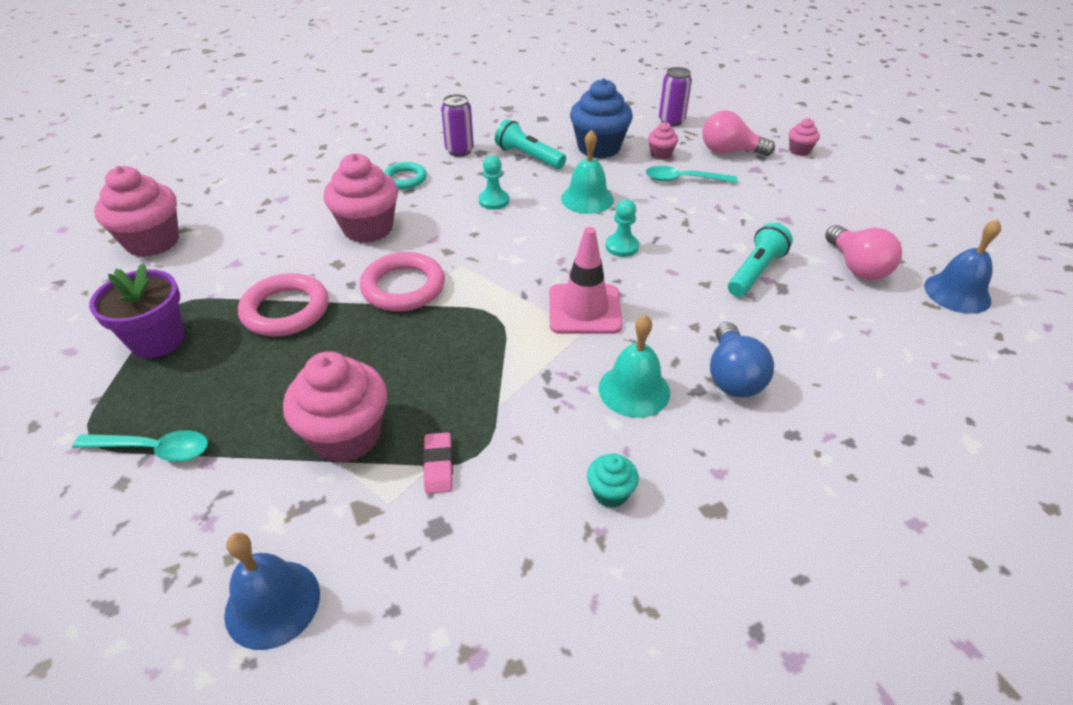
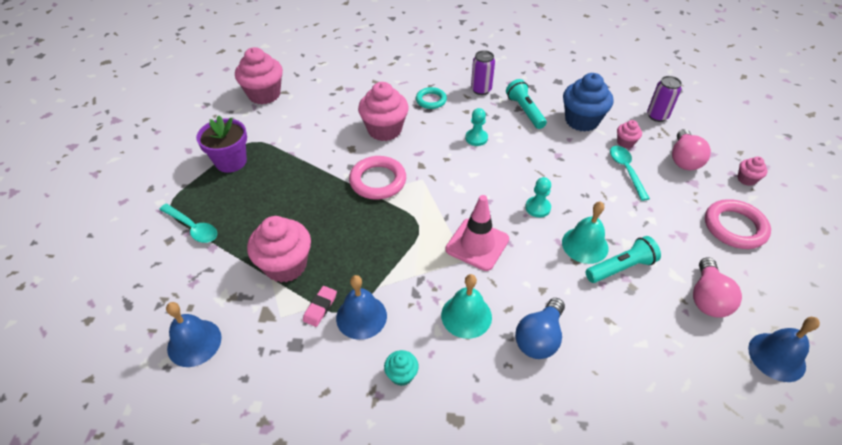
camera: 30 degrees right, 5 degrees up
(285, 310) = (304, 169): pink ring -> pink ring (734, 227)
(504, 450) = (361, 316): none -> blue bell
(587, 199) = (541, 160): turquoise bell -> turquoise bell (585, 245)
(683, 179) = (626, 170): turquoise spoon -> turquoise spoon turned 45 degrees clockwise
(729, 152) = (684, 159): pink light bulb -> pink light bulb turned 120 degrees counterclockwise

